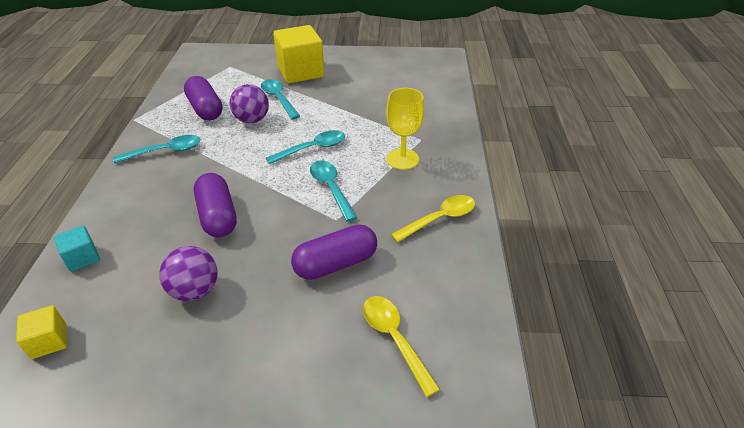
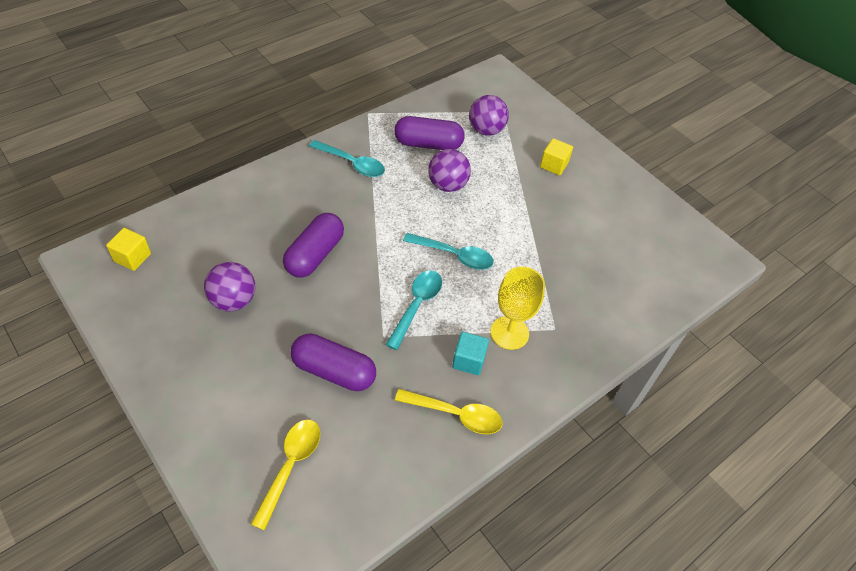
camera: 45 degrees right, 10 degrees up
(82, 258) = (208, 212): turquoise cube -> turquoise cube (468, 360)
(205, 109) = (428, 144): purple capsule -> purple capsule turned 75 degrees clockwise
(233, 80) = (486, 130): none -> purple ball
(278, 99) = (495, 180): turquoise spoon -> none
(300, 72) = (554, 165): yellow cube -> yellow cube, size x0.48

